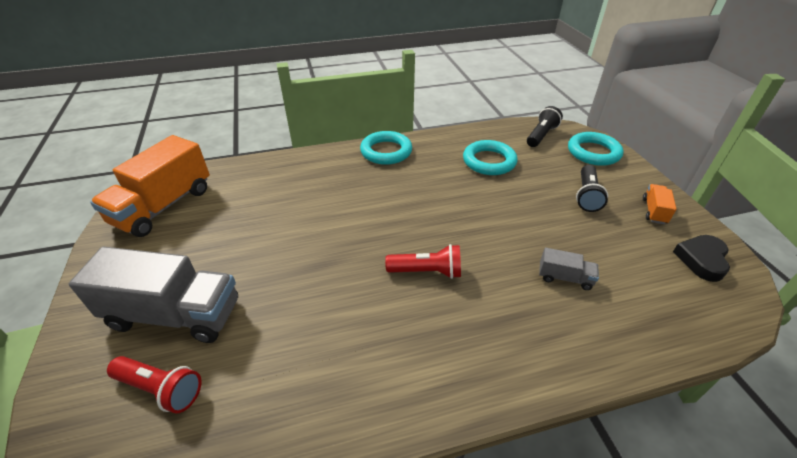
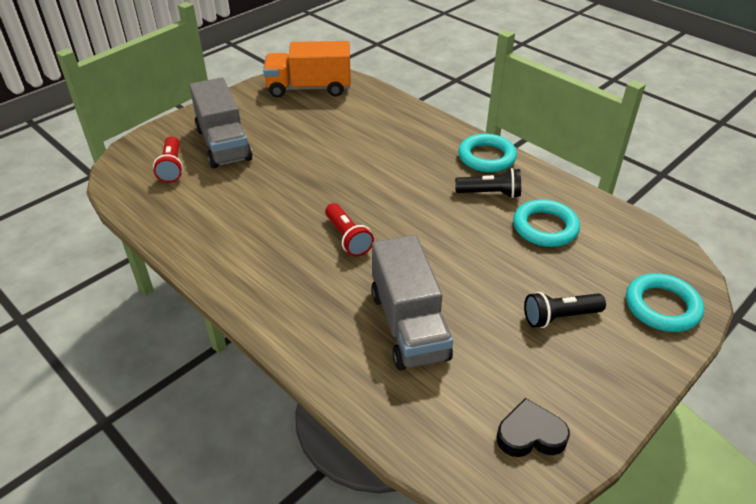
camera: 60 degrees right, 0 degrees up
(541, 135) = (648, 253): black flashlight -> black flashlight (490, 193)
(564, 278) = (408, 325): grey truck -> grey truck, size x2.24
(654, 211) = (588, 381): orange truck -> none

